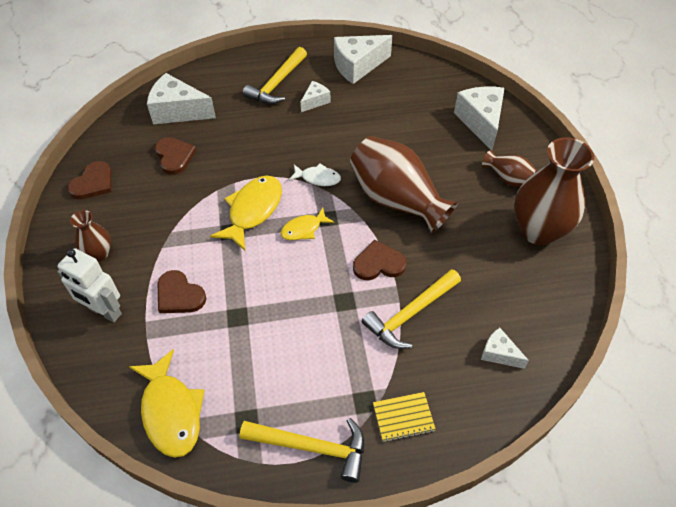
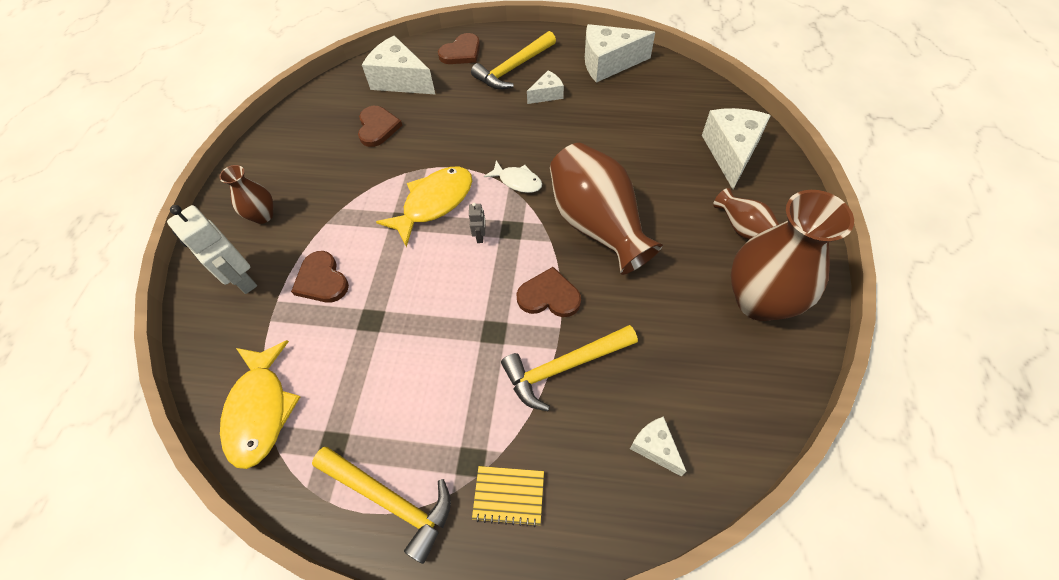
camera: 20 degrees right, 5 degrees up
(93, 183) = (288, 140): brown heart -> brown heart (461, 52)
(304, 229) = (480, 236): yellow fish -> grey robot

